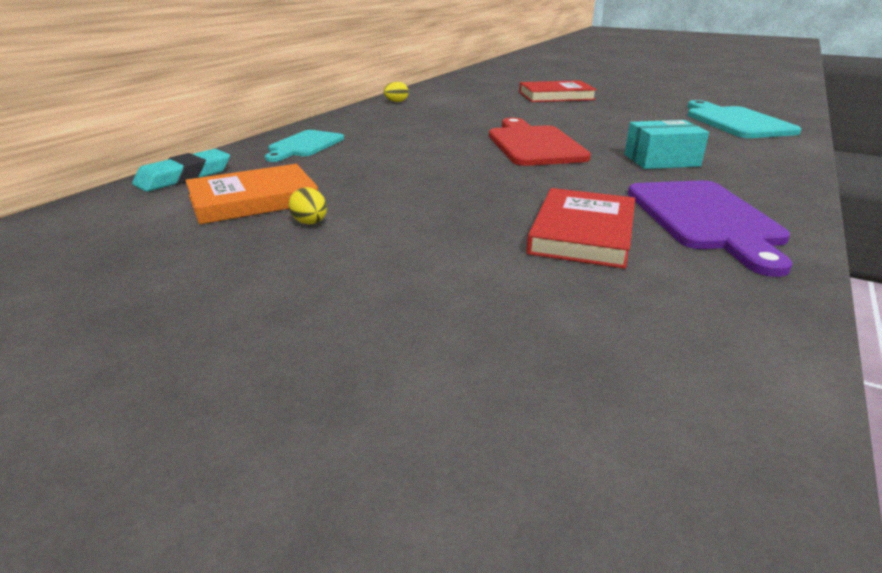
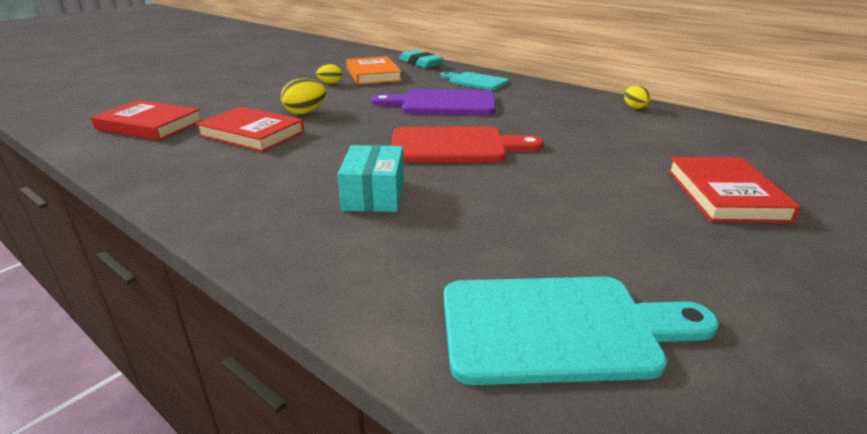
camera: 100 degrees right, 0 degrees up
(474, 216) = (305, 112): none -> yellow egg
(624, 334) = (149, 125): none -> red book
(705, 219) = (227, 175): purple cutting board -> purple cutting board (442, 103)

